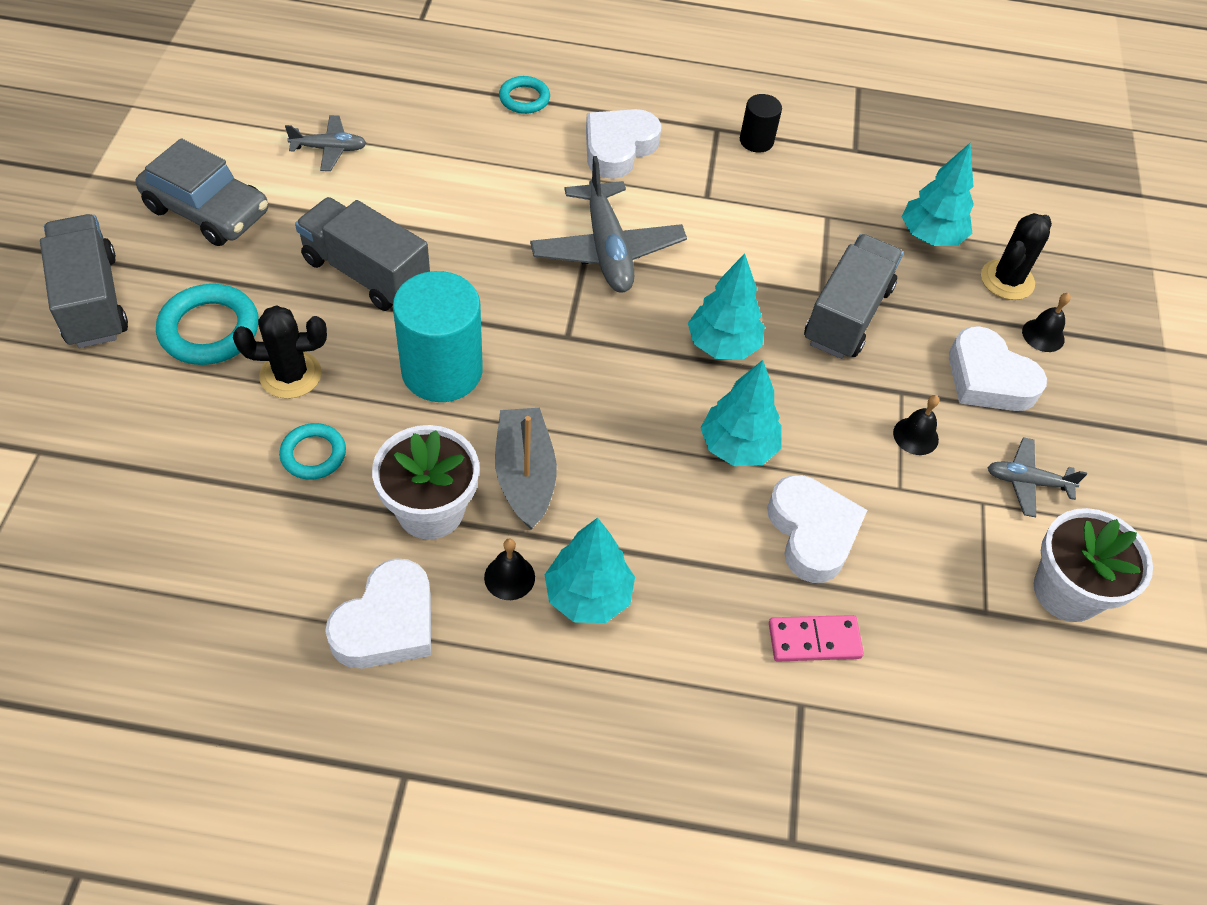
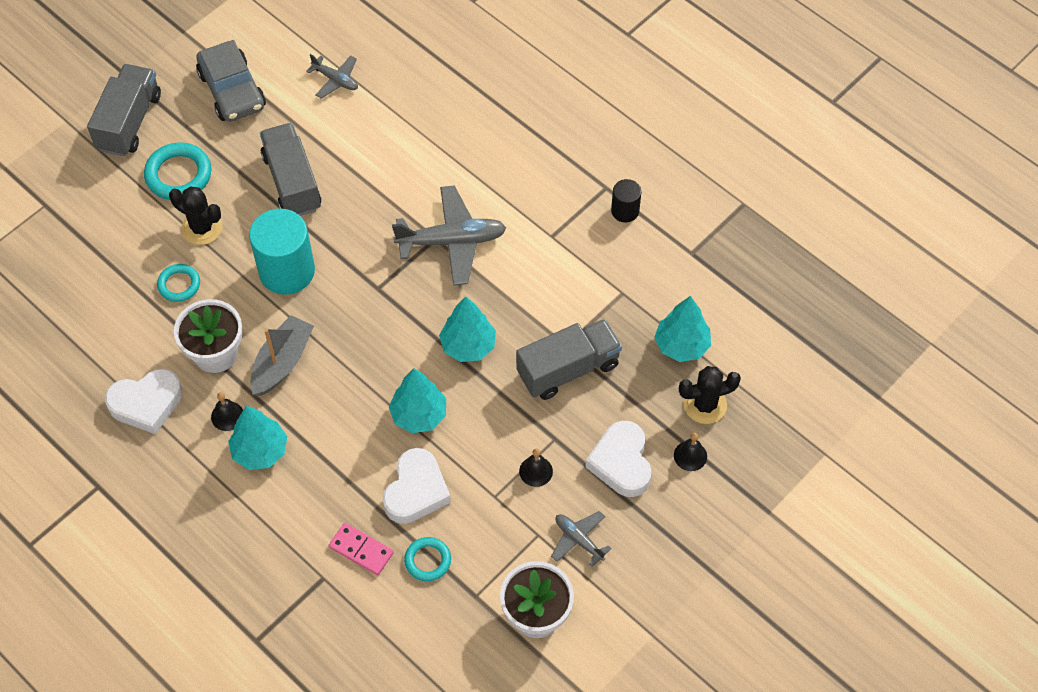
camera: 40 degrees right, 5 degrees up
(524, 98) = (491, 100): turquoise ring -> turquoise ring (428, 560)
(607, 249) = (452, 241): grey plane -> grey plane turned 120 degrees counterclockwise
(618, 148) = (523, 169): white heart -> none

